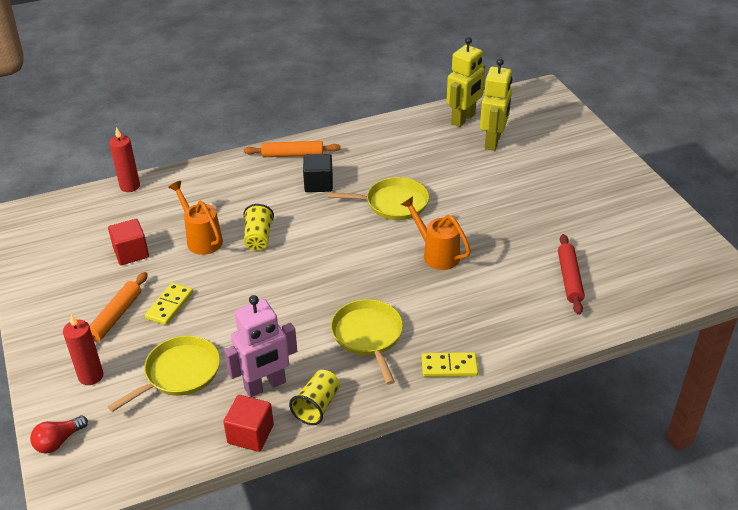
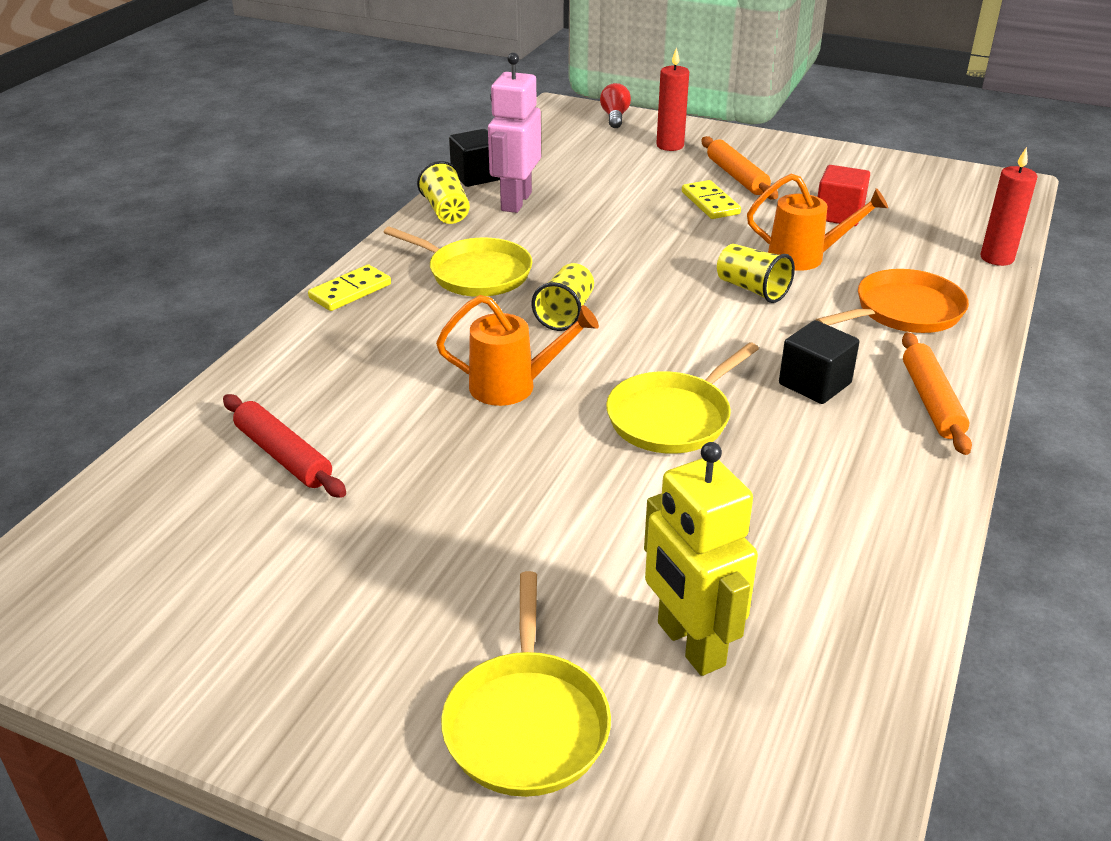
camera: 135 degrees right, 5 degrees down
(179, 373) = (604, 176): yellow pan -> yellow pan (526, 723)
(223, 189) = (904, 311): none -> orange pan
(250, 434) = (476, 176): red cube -> black cube
(292, 155) = (931, 401): orange rolling pin -> orange rolling pin turned 45 degrees counterclockwise
(360, 278) = (565, 313): none -> yellow cup
(463, 119) = (823, 667): yellow robot -> none

